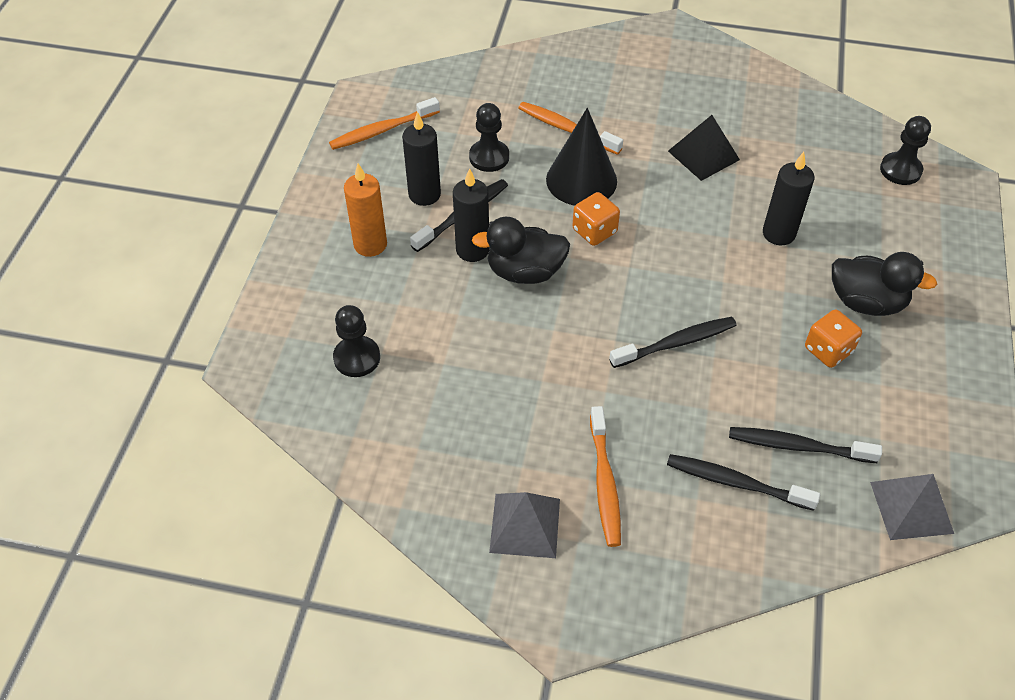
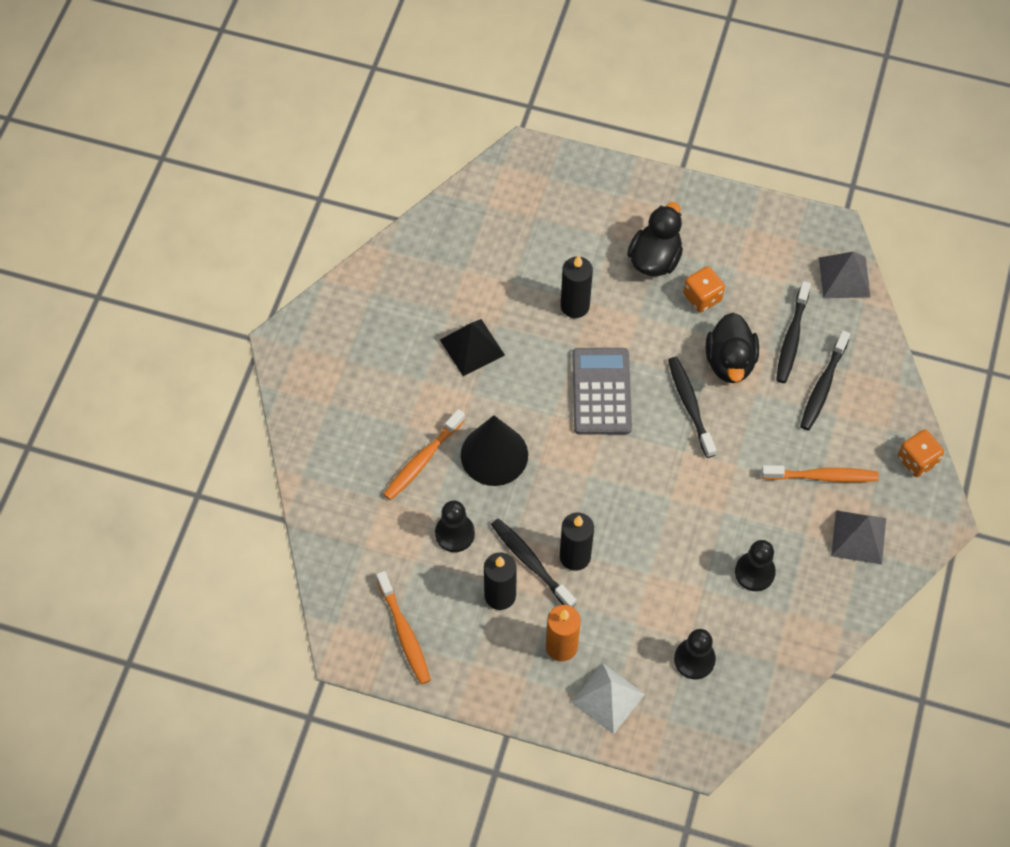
camera: 85 degrees left, 10 degrees up
(313, 285) = (608, 698): none -> white pyramid
(525, 272) = (604, 514): black duck -> black duck (730, 362)
(594, 231) = (560, 451): orange dice -> orange dice (917, 460)
(675, 262) = (601, 392): none -> grey calculator
(900, 170) = (507, 196): black pawn -> black pawn (754, 572)

